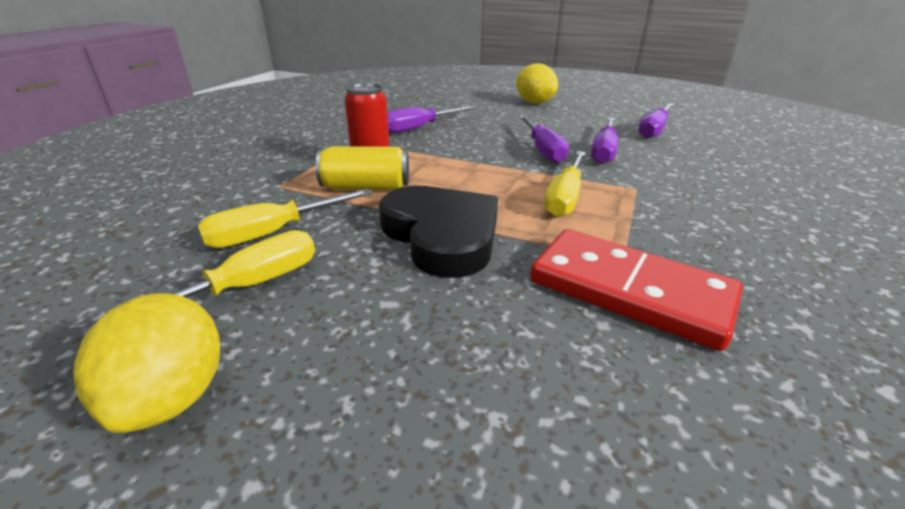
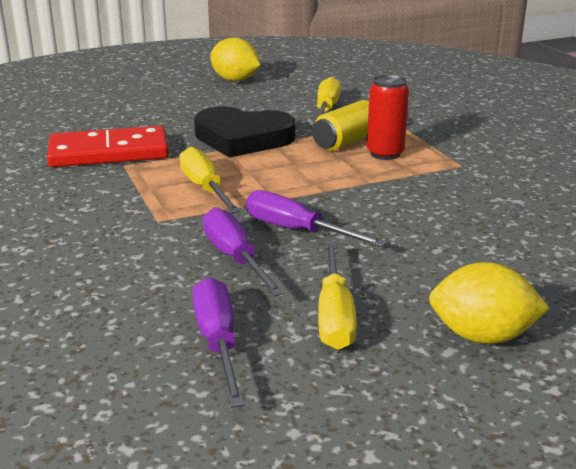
camera: 135 degrees right, 5 degrees down
(245, 288) = (281, 96): yellow screwdriver -> yellow screwdriver (335, 315)
(419, 128) = (465, 205): purple screwdriver -> none

